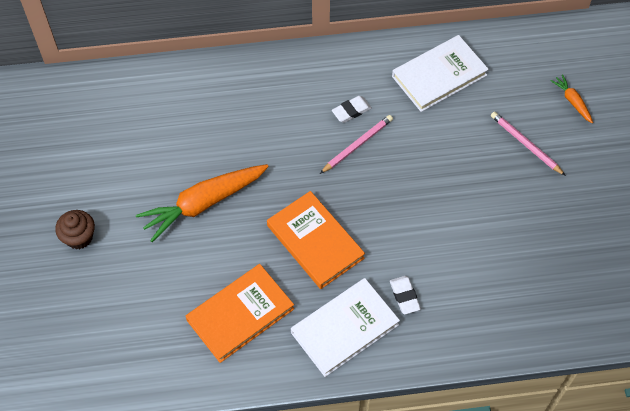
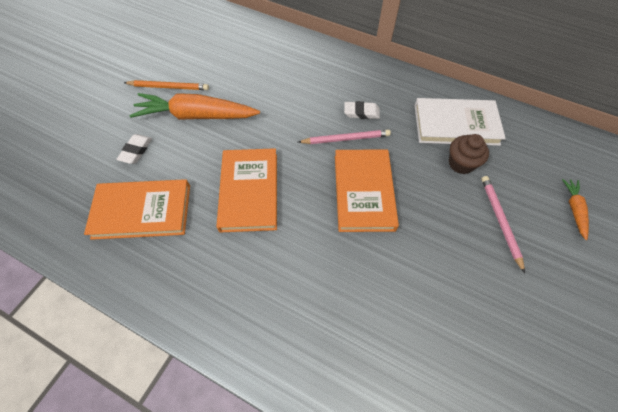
camera: 35 degrees right, 0 degrees up
(79, 237) = (99, 91): brown cupcake -> brown cupcake (461, 163)
(147, 191) = (169, 87): none -> orange pencil
(345, 329) = (208, 280): white book -> none
(404, 296) = (283, 286): white eraser -> white eraser (136, 151)
(407, 184) = (363, 192): none -> orange book

